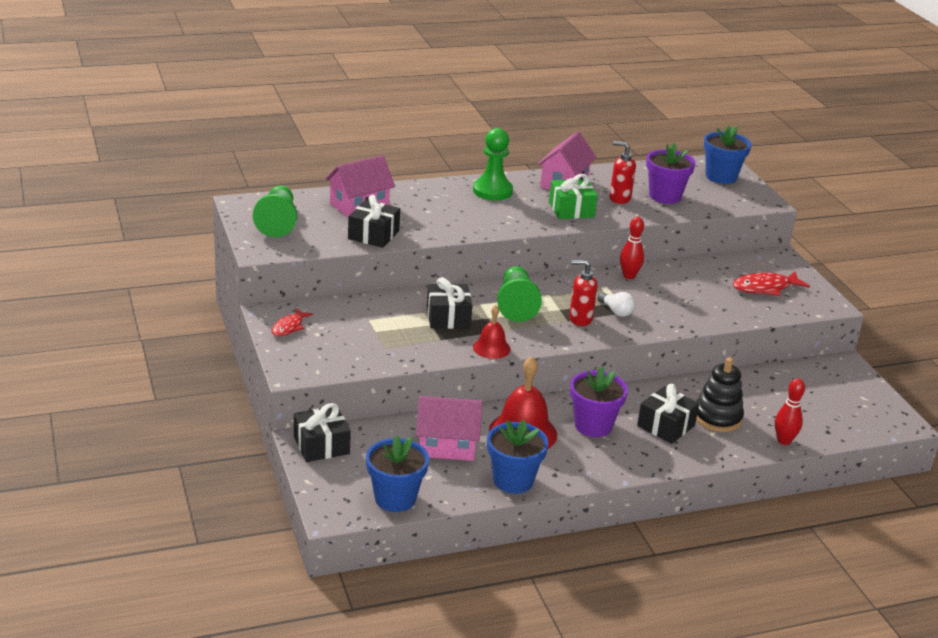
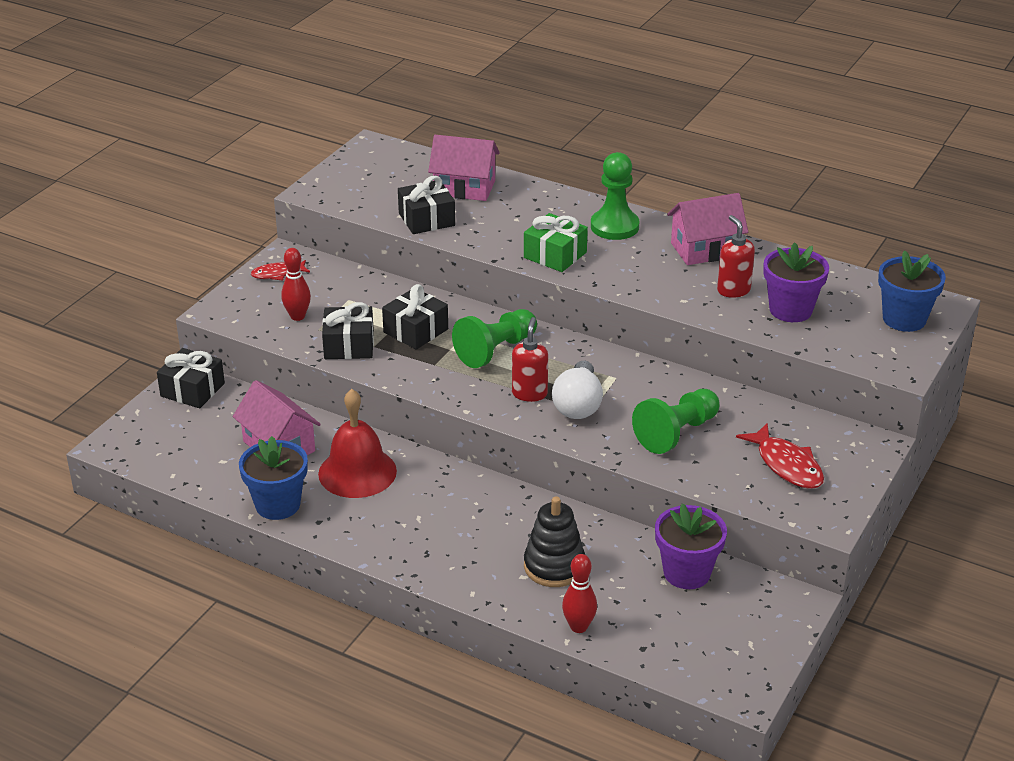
camera: 50 degrees right, 5 degrees up
(277, 222) = (370, 173): green pawn -> green pawn (676, 433)
(395, 498) = (170, 462): blue flower pot -> none
(491, 348) = (402, 376): red bell -> none
(571, 210) = (658, 278): green gift -> green gift (555, 255)
(580, 319) = (529, 393): red soap dispenser -> red soap dispenser turned 45 degrees clockwise
(593, 425) = (426, 503): purple flower pot -> purple flower pot (687, 573)
(616, 311) = (578, 405): white light bulb -> white light bulb, size x1.64
(629, 276) = (659, 379): red bowling pin -> red bowling pin (297, 316)
(666, 426) = (491, 543): black gift -> black gift (349, 345)
(765, 288) = (786, 465): red fish -> red fish turned 150 degrees counterclockwise

